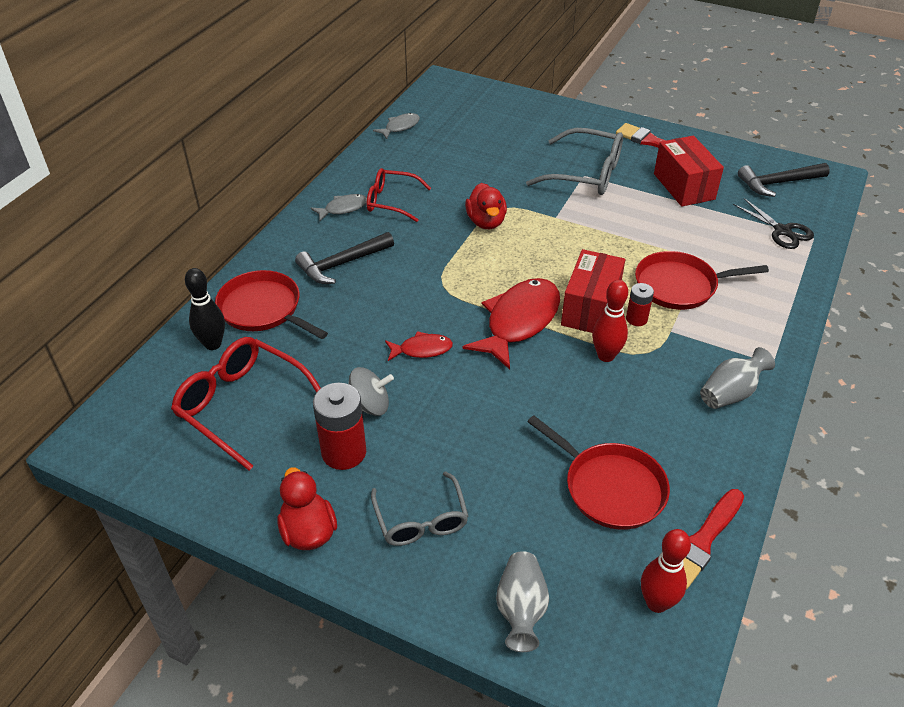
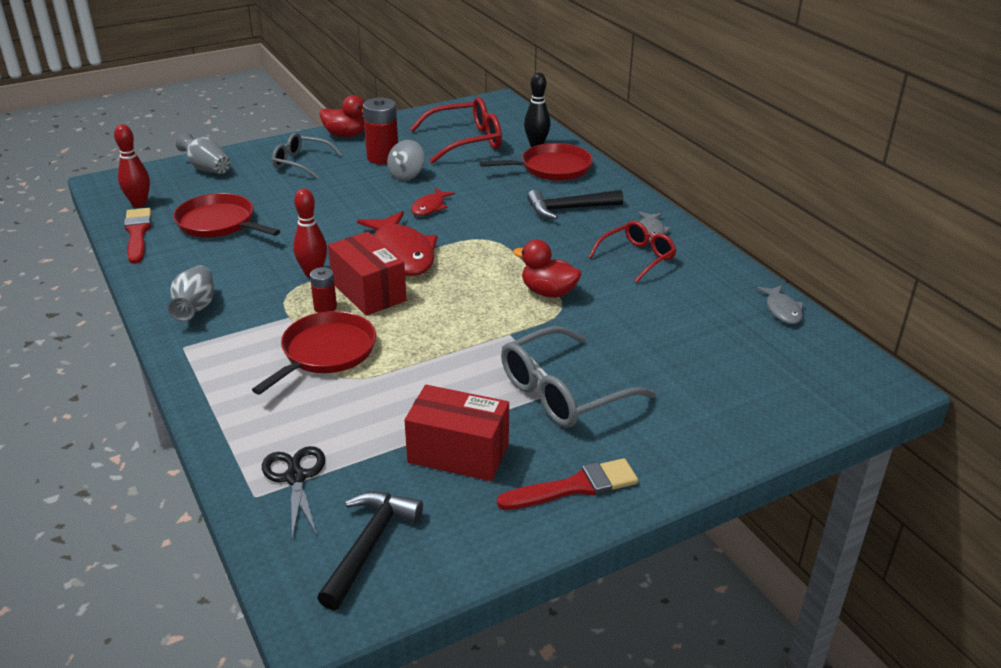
camera: 125 degrees right, 10 degrees down
(342, 264) = (569, 209): black hammer -> black hammer turned 105 degrees counterclockwise
(610, 488) = (219, 223): red pan -> red pan turned 45 degrees clockwise
(782, 231) = (295, 477): black scissors -> black scissors turned 75 degrees clockwise

